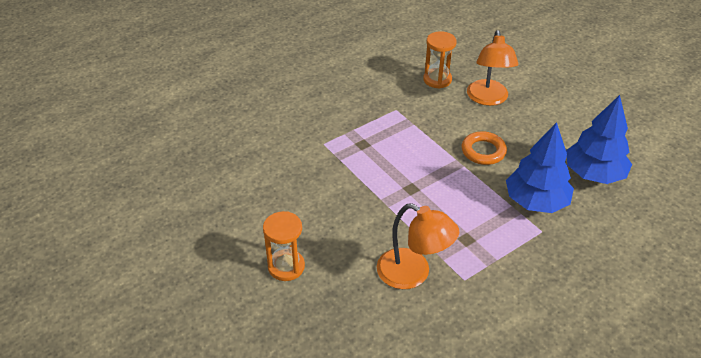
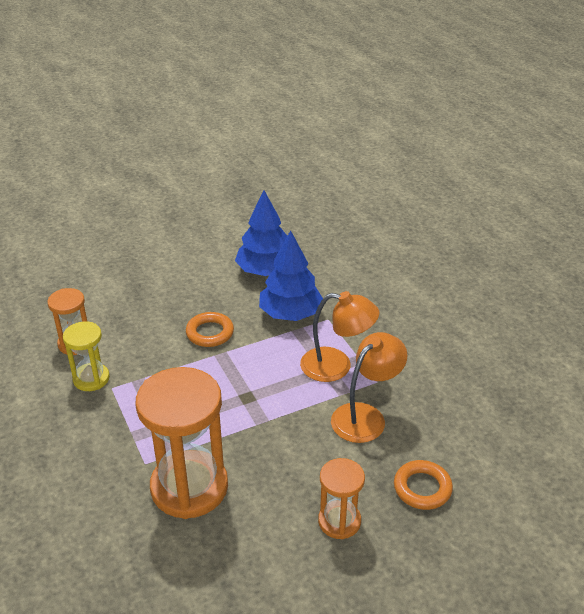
camera: 80 degrees left, 5 degrees down
(305, 171) = (189, 487): none -> orange hourglass
(333, 324) = (422, 488): none -> orange ring
(401, 97) = (91, 379): none -> yellow hourglass
(488, 99) = (129, 312): orange lamp -> orange lamp (336, 366)

